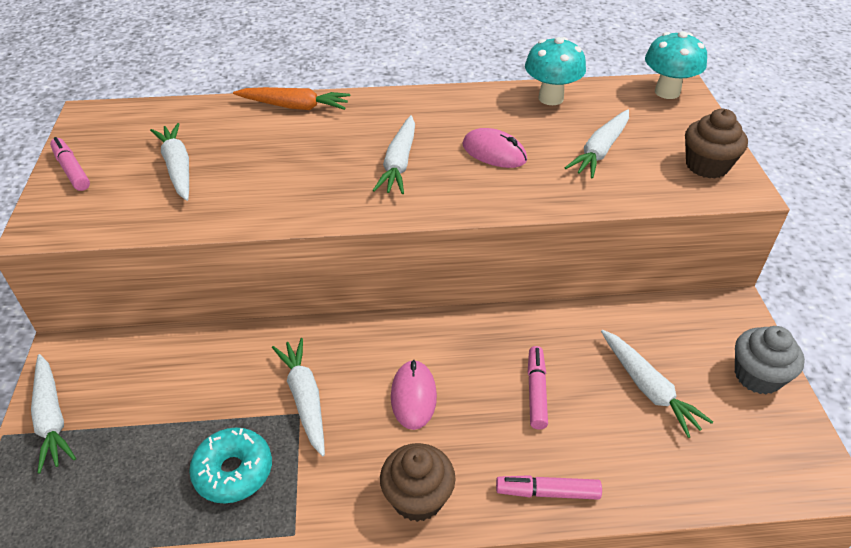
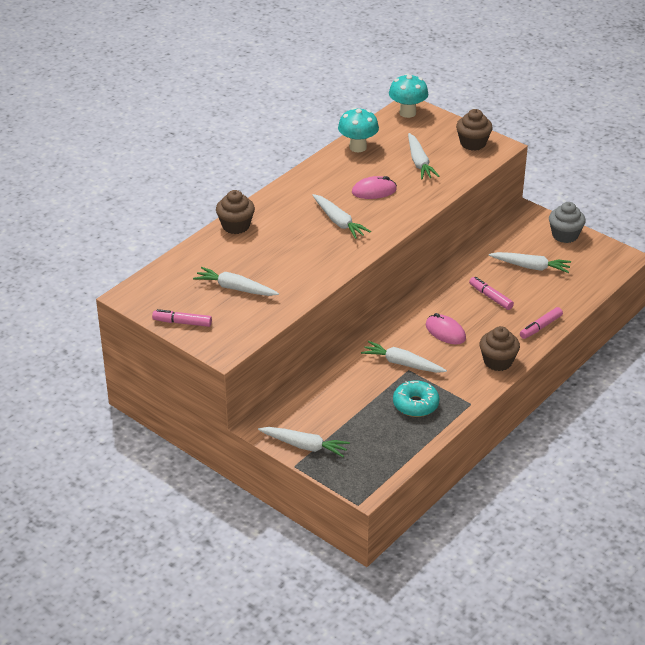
camera: 45 degrees left, 5 degrees down
(295, 106) = (236, 226): orange carrot -> brown cupcake

